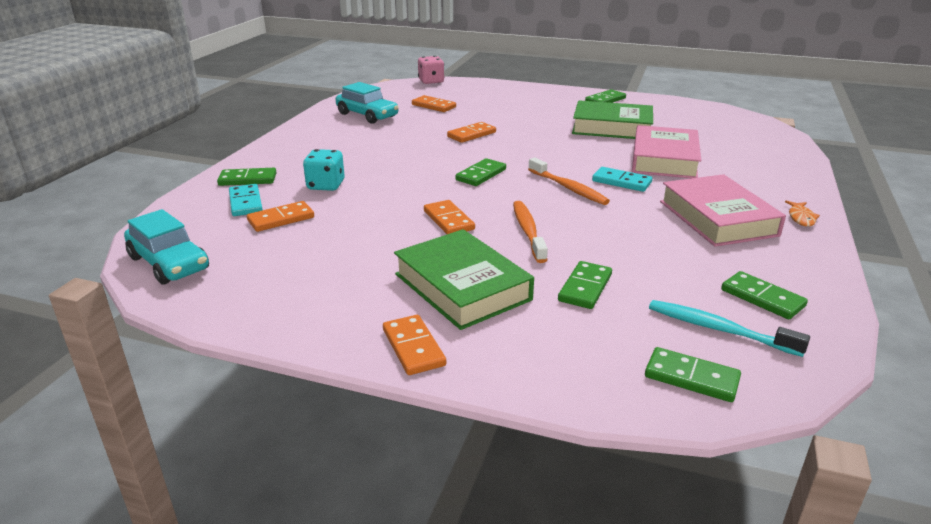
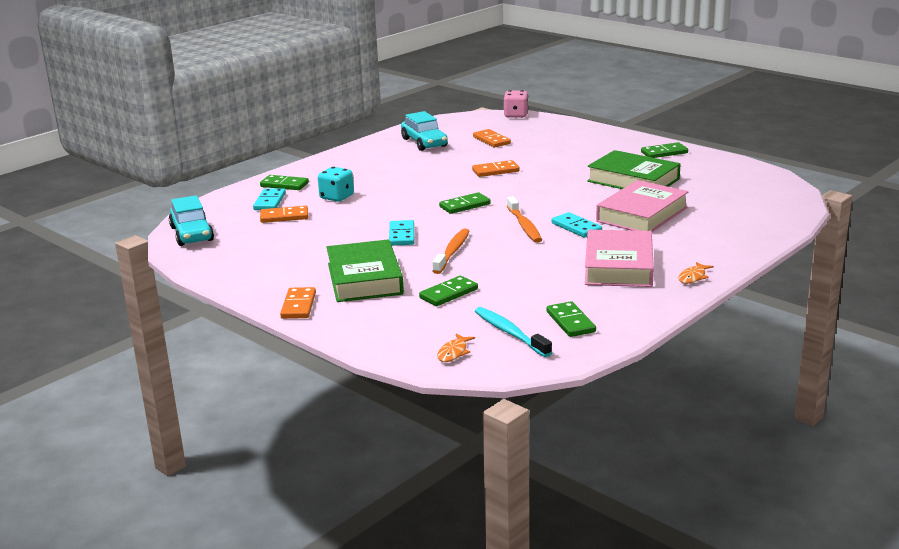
camera: 25 degrees right, 5 degrees down
(448, 220) = (401, 235): orange domino -> turquoise domino
(691, 377) = (453, 353): green domino -> orange fish

